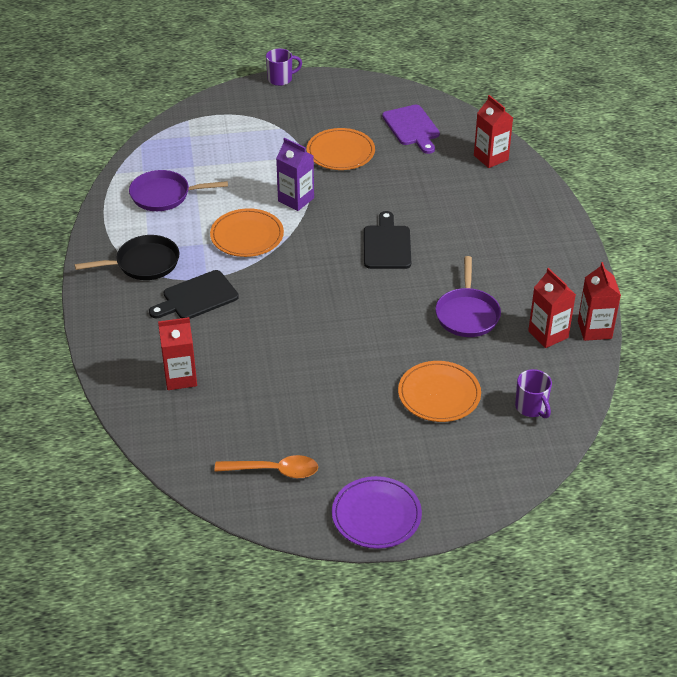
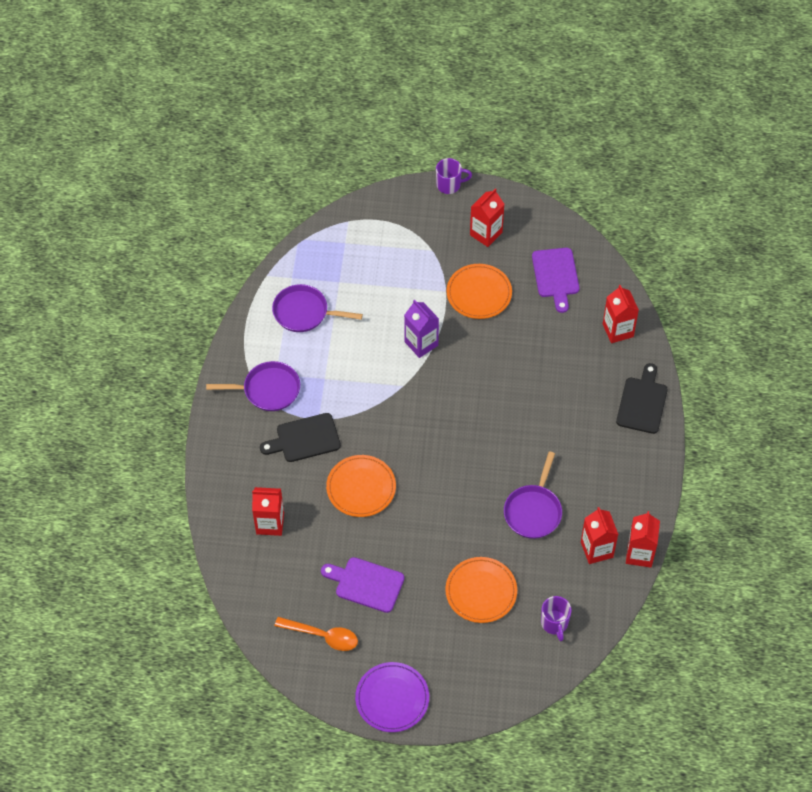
camera: 15 degrees right, 15 degrees up
(144, 263) = (268, 390): black pan -> purple pan
(247, 236) = (366, 377): orange plate -> orange plate (361, 487)
(308, 412) = (366, 584): none -> purple cutting board
(330, 108) = (486, 233): none -> red carton
(387, 245) = (487, 416): black cutting board -> black cutting board (642, 402)

